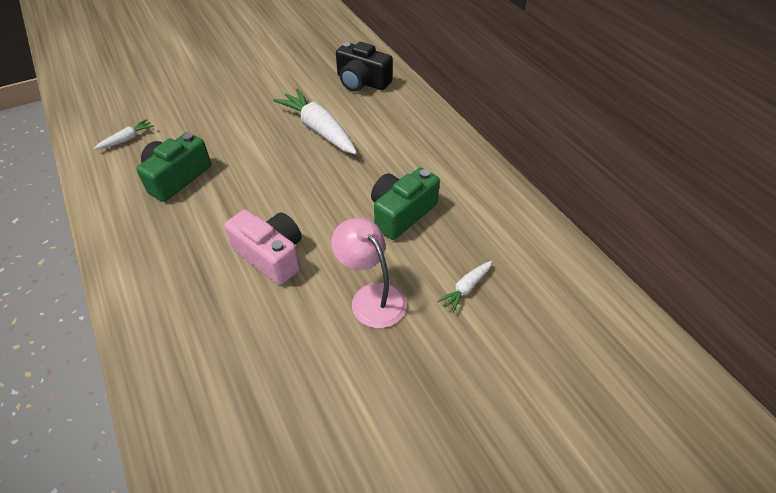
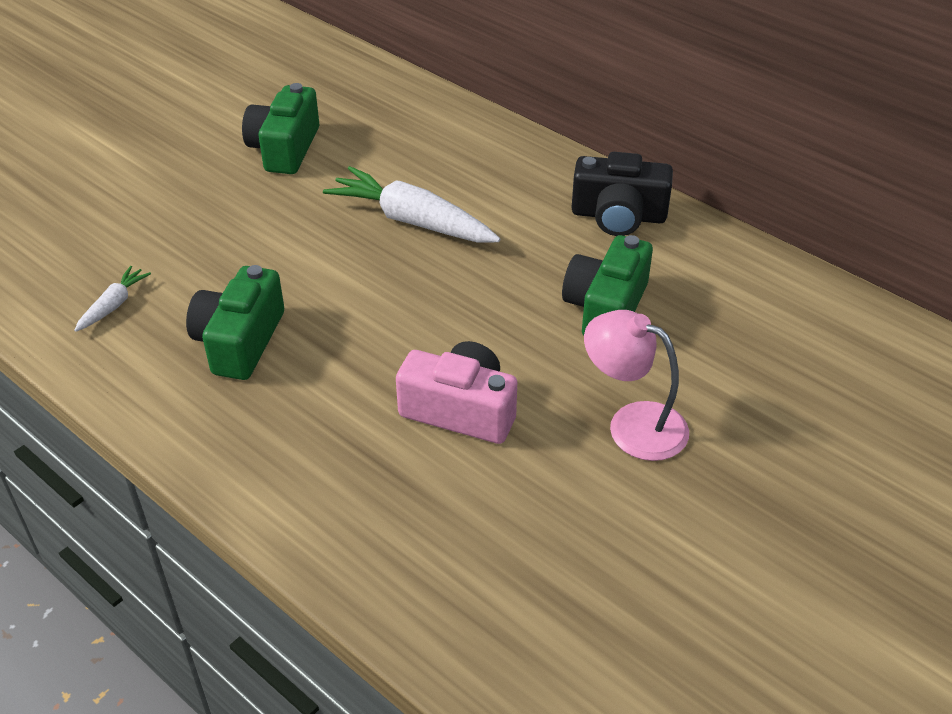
camera: 20 degrees left, 5 degrees down
(275, 71) = (284, 148): none -> green camera
(362, 82) = (431, 137): black camera -> black camera (618, 216)
(466, 288) = (747, 380): white carrot -> none

